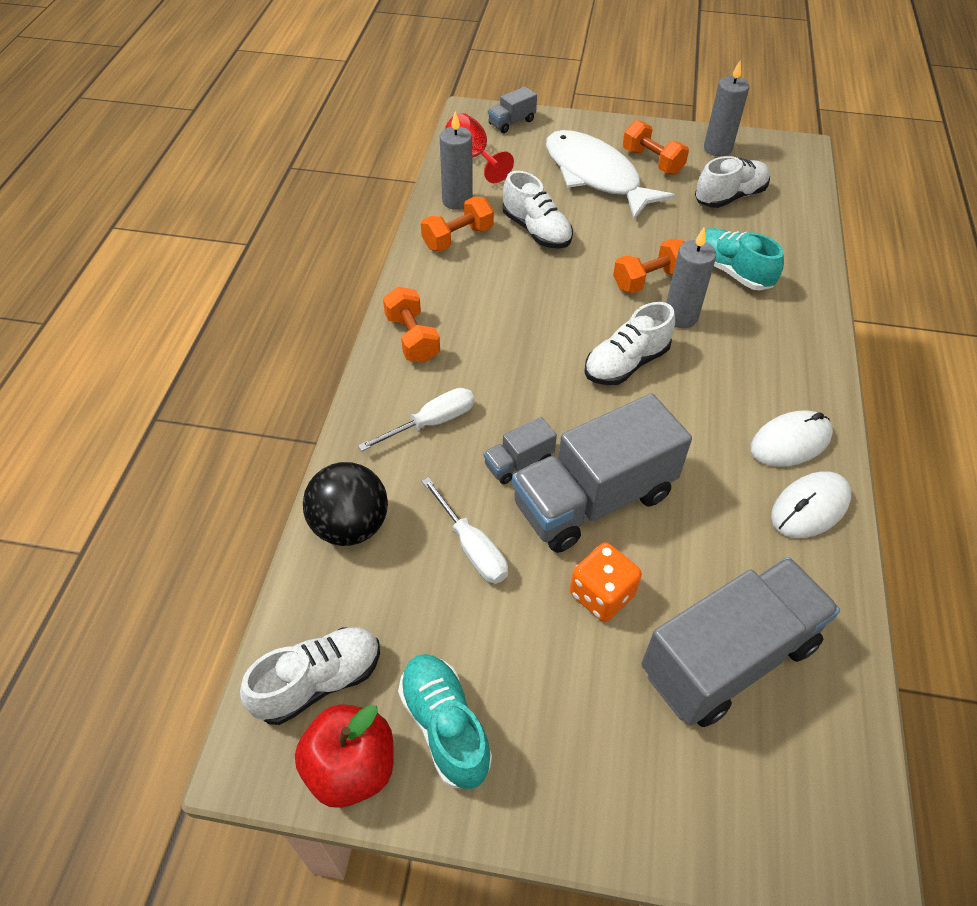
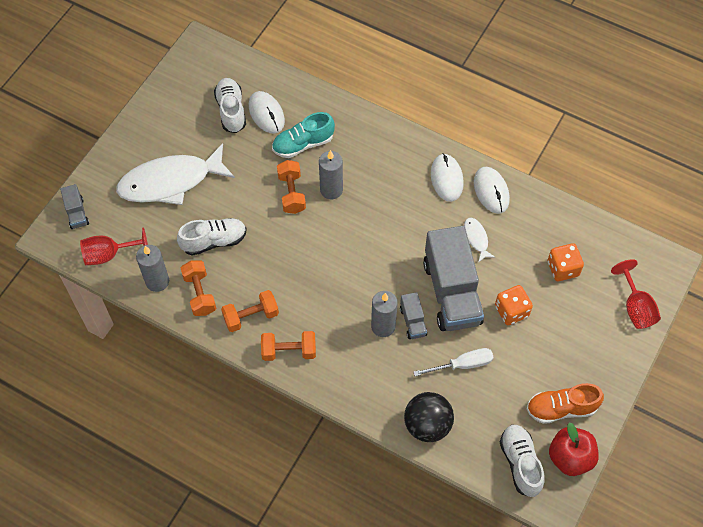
camera: 70 degrees left, 10 degrees up
(431, 423) = (366, 360): white screwdriver -> none
(445, 726) = (561, 408): turquoise shoe -> orange shoe
(626, 364) = (358, 236): white shoe -> none
(652, 161) = (171, 140): orange dumbbell -> orange dumbbell (251, 316)
(708, 508) = (476, 239): none -> white fish
(717, 148) = (175, 93): grey candle -> grey candle (383, 326)
(719, 820) = (635, 307): none -> red goblet
(728, 658) = (563, 269): grey truck -> orange dice
(750, 227) = (266, 113): none -> white mouse

